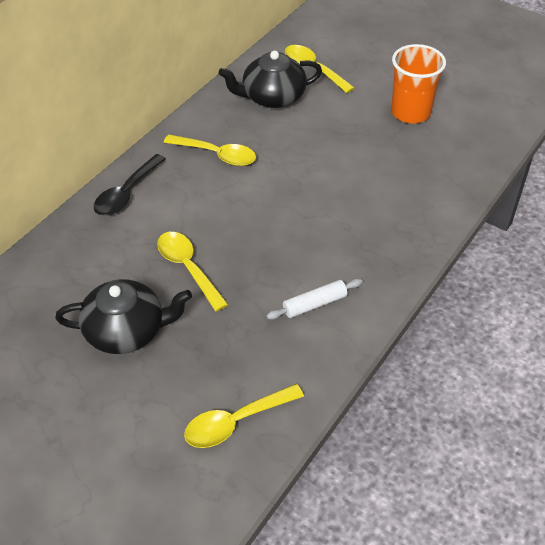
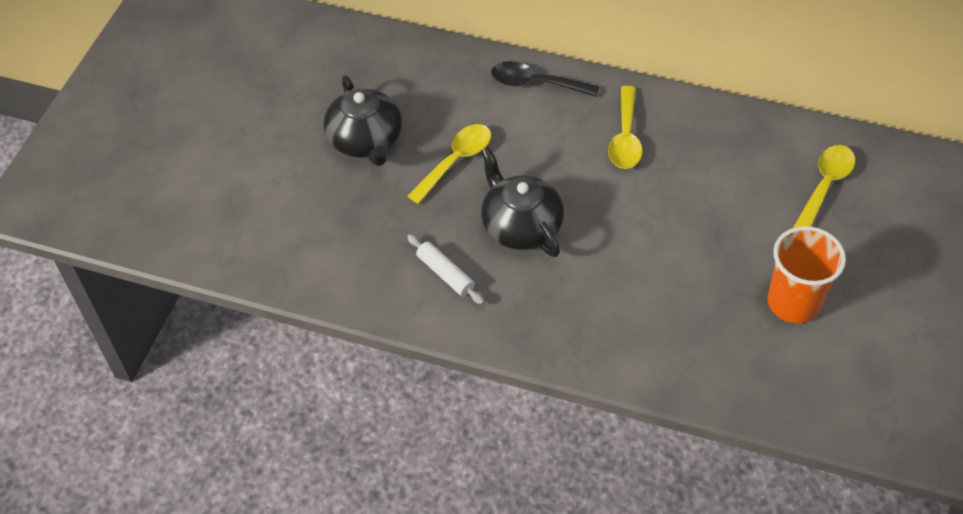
camera: 75 degrees right, 5 degrees up
(236, 422) = (291, 247): yellow spoon -> none
(272, 97) = (749, 159): black teapot -> black teapot (520, 226)

